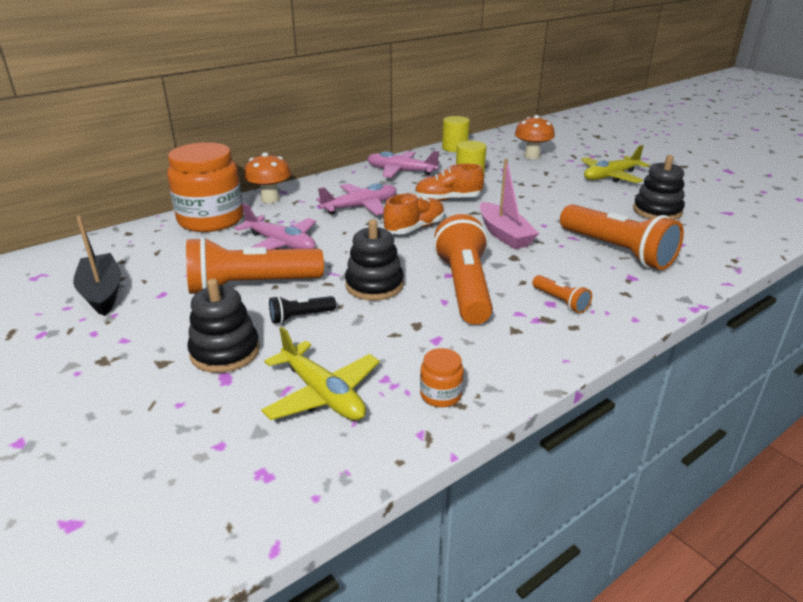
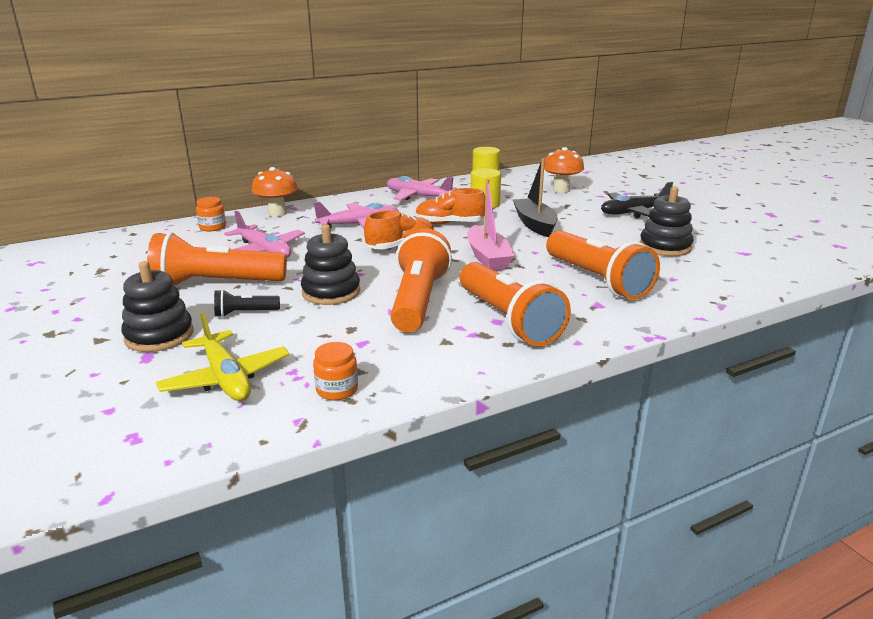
camera: 10 degrees right, 5 degrees down
(102, 293) = (81, 279): black boat -> black boat (535, 224)
(211, 220) = (212, 227): orange jar -> orange jar, size x0.42
(560, 301) = (508, 320): orange flashlight -> orange flashlight, size x2.19
(610, 176) = (633, 212): yellow plane -> black plane

